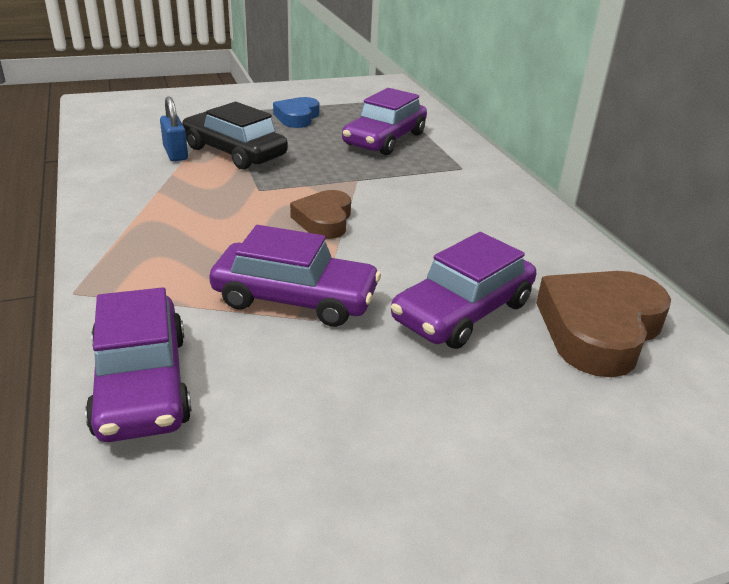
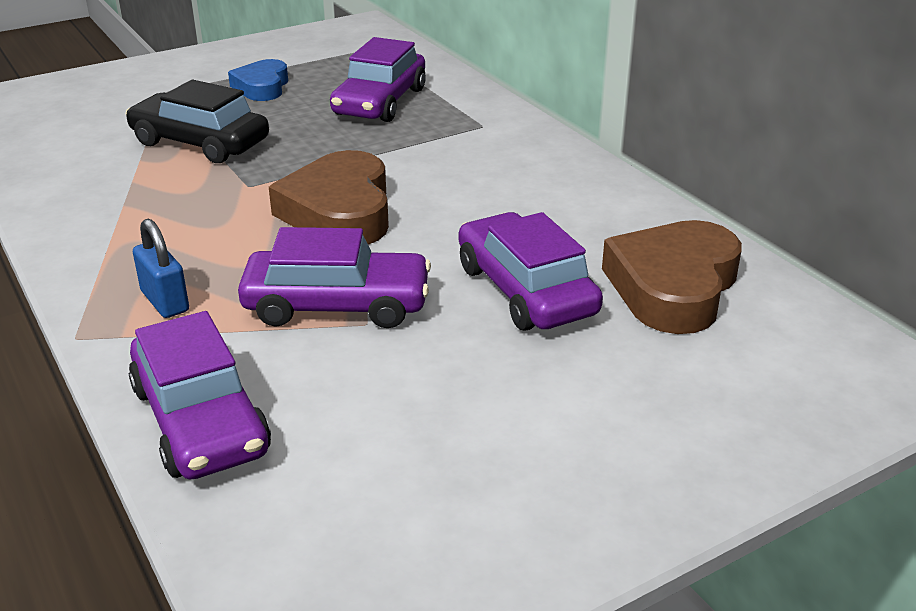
camera: 10 degrees left, 0 degrees up
(175, 154) = (126, 154): blue padlock -> blue padlock (165, 301)
(324, 220) = (339, 211): brown heart -> brown heart, size x1.64
(462, 311) = (525, 290): purple car -> purple car turned 120 degrees clockwise

